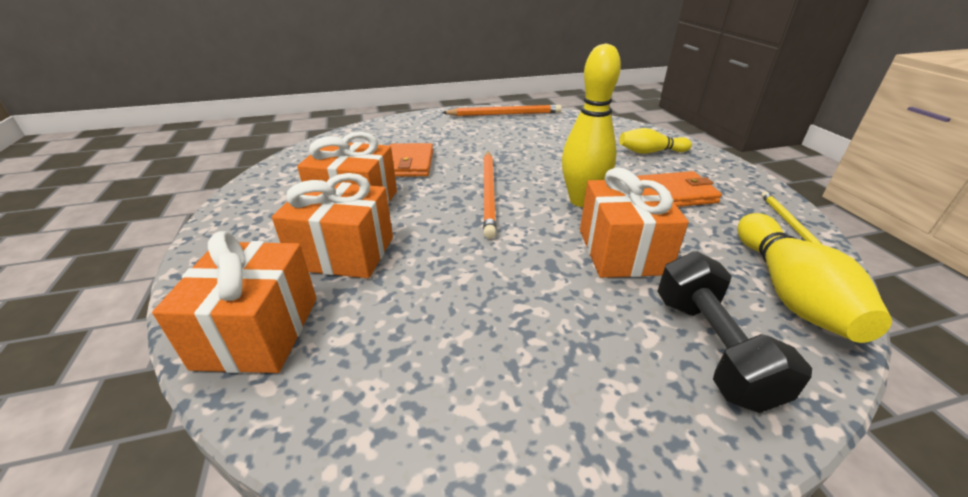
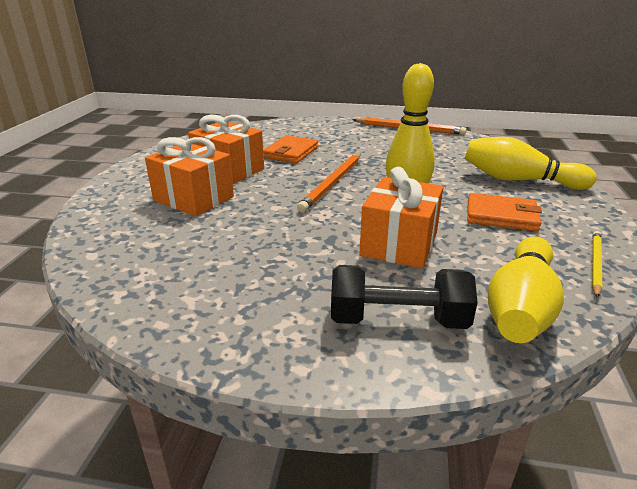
camera: 25 degrees right, 5 degrees down
(258, 331) = (109, 227): orange gift -> none
(650, 152) = (519, 180): yellow bowling pin -> yellow bowling pin, size x1.65
(711, 348) = (397, 320): black dumbbell -> black dumbbell turned 75 degrees clockwise

